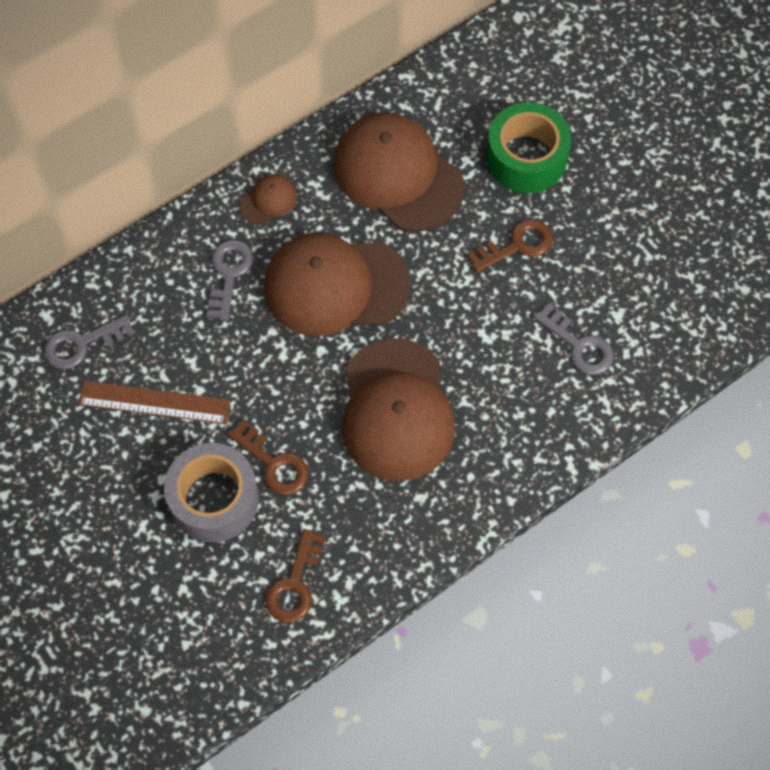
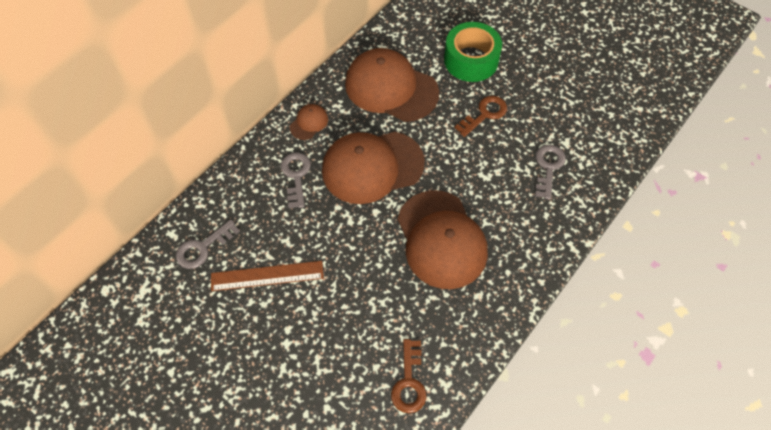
camera: 15 degrees left, 5 degrees down
(214, 499) = (331, 334): grey tape -> none
(273, 463) = (366, 298): brown key -> none
(579, 345) = (548, 168): grey key -> grey key turned 105 degrees counterclockwise

